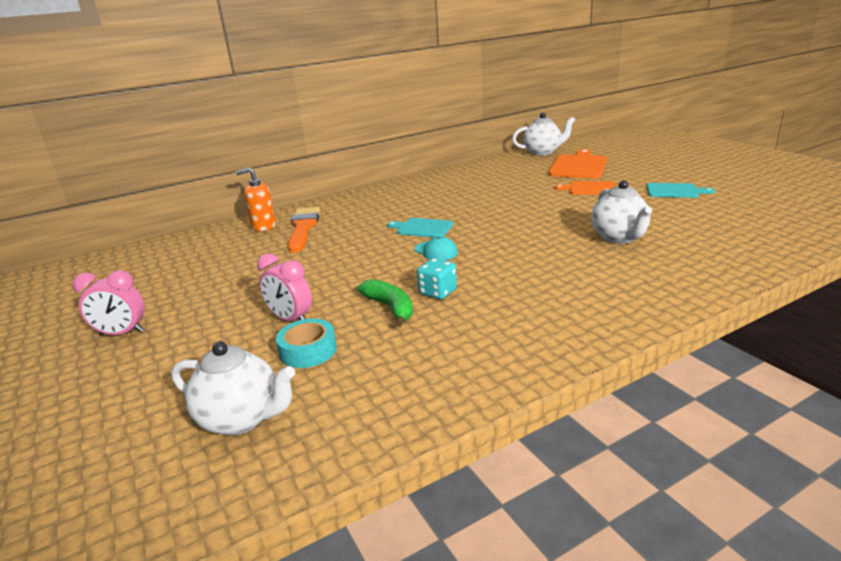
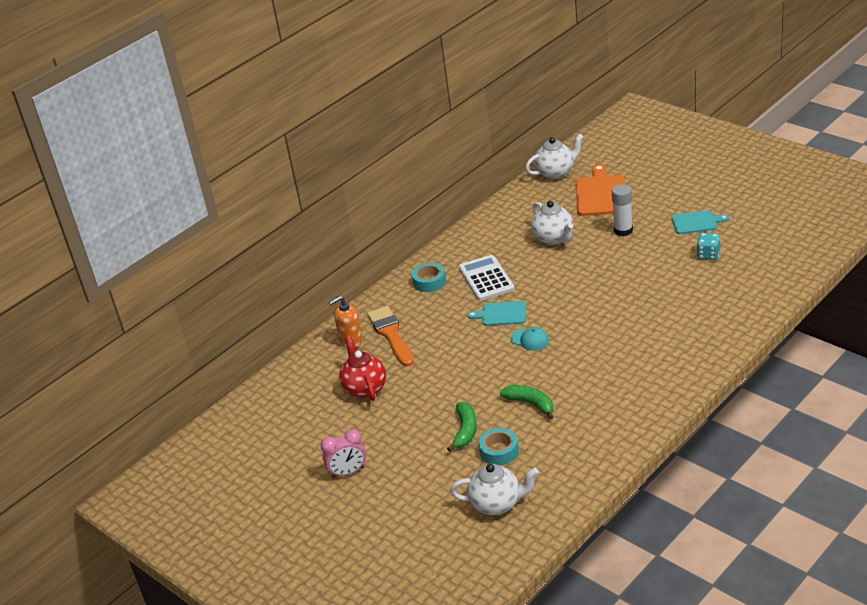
camera: 15 degrees left, 10 degrees up
(233, 262) = (365, 388): none -> red teapot
(290, 319) = (465, 430): pink clock -> green banana
(375, 199) = (429, 281): none -> turquoise tape
(429, 203) = (486, 278): none -> white calculator
(438, 292) = (556, 382): turquoise dice -> turquoise dice (708, 255)
(589, 188) = (623, 230): orange cutting board -> white glue stick
(619, 238) = (666, 295): white teapot -> white teapot (554, 238)

